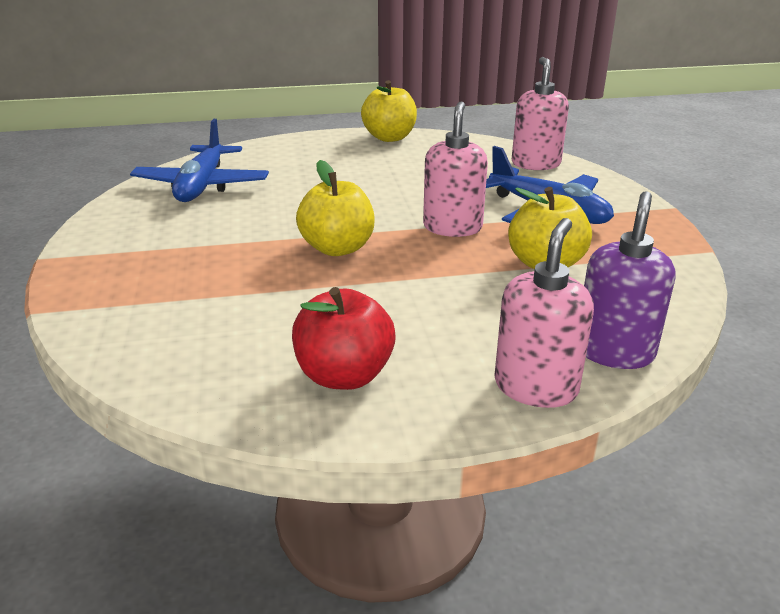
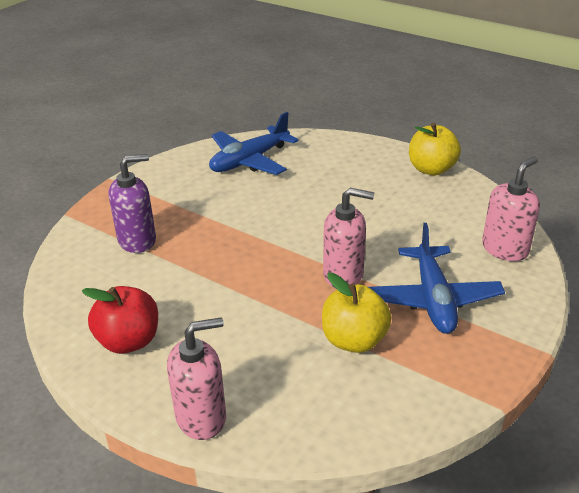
camera: 45 degrees right, 5 degrees up
(337, 248) = (251, 252): yellow apple -> none
(452, 227) = (343, 275): pink soap dispenser -> pink soap dispenser turned 45 degrees clockwise
(614, 351) = (282, 429): purple soap dispenser -> purple soap dispenser (137, 240)

